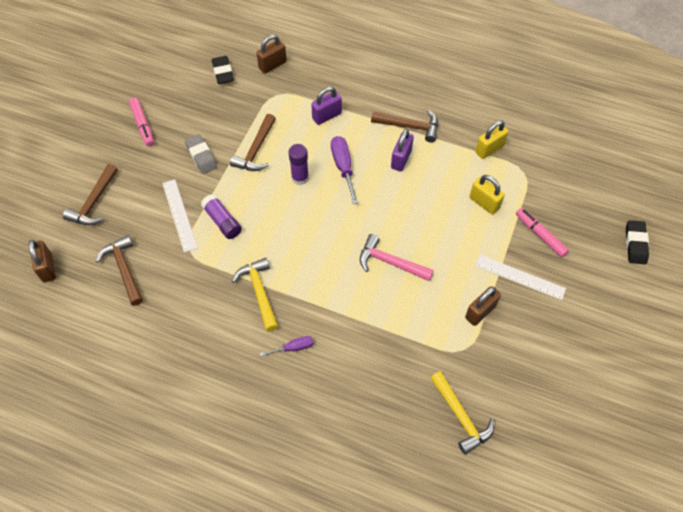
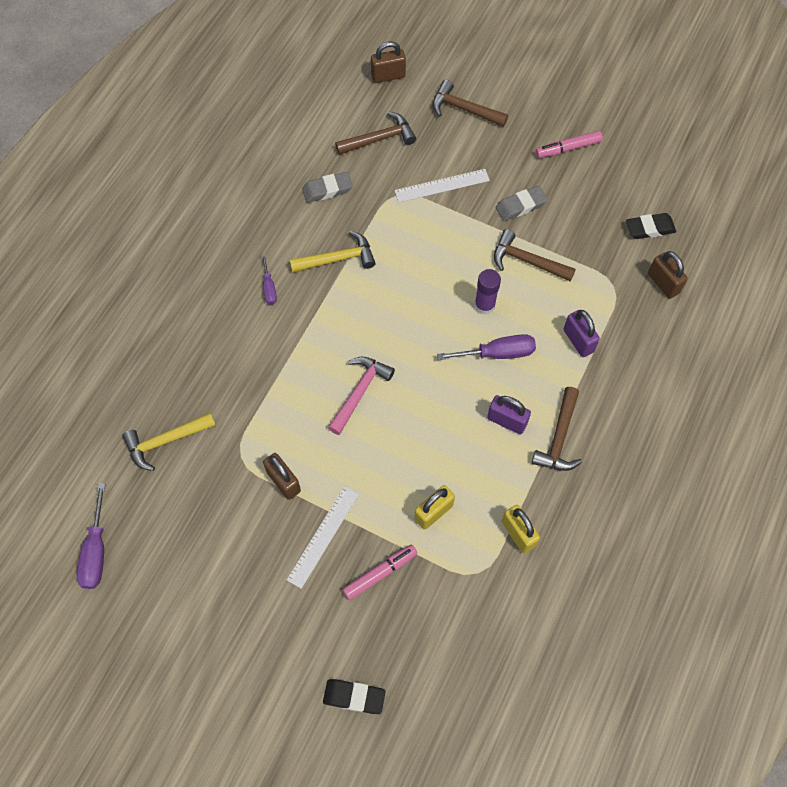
camera: 95 degrees right, 5 degrees up
(182, 309) = (327, 190): none -> grey eraser
(222, 221) = (430, 226): purple glue stick -> none
(575, 460) = (96, 551): none -> purple screwdriver

